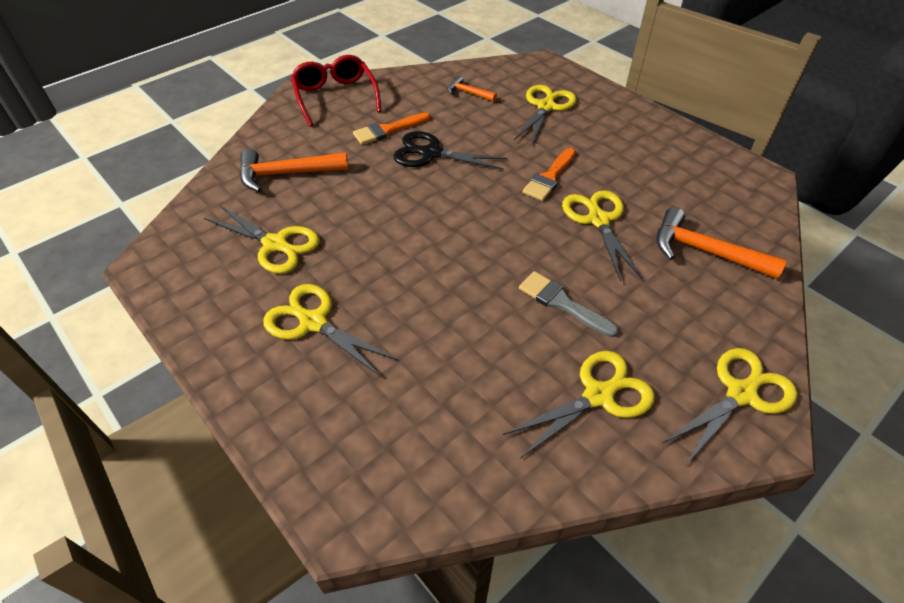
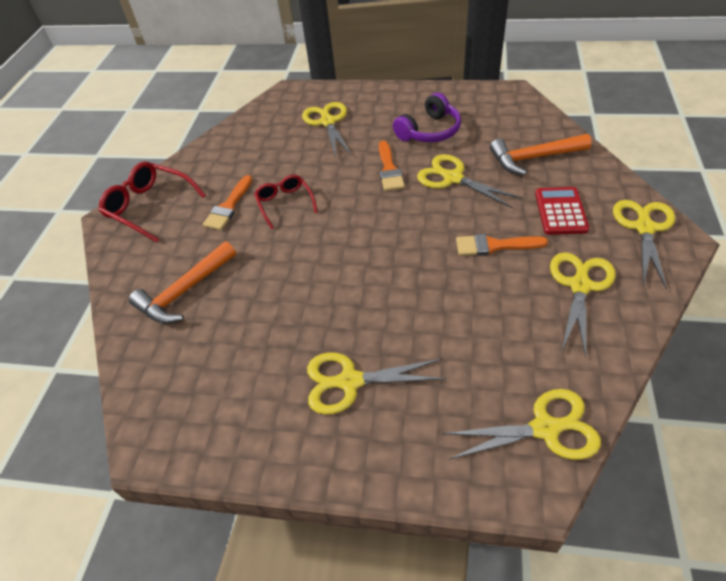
camera: 35 degrees left, 0 degrees up
(275, 244) = (246, 349): yellow scissors -> yellow scissors (545, 428)
(431, 153) = (285, 203): black scissors -> red glasses
(468, 93) = (258, 143): orange hammer -> none
(562, 303) = (494, 246): grey brush -> orange brush
(629, 166) = (429, 131): none -> purple headphones
(668, 317) = (560, 211): none -> red calculator

